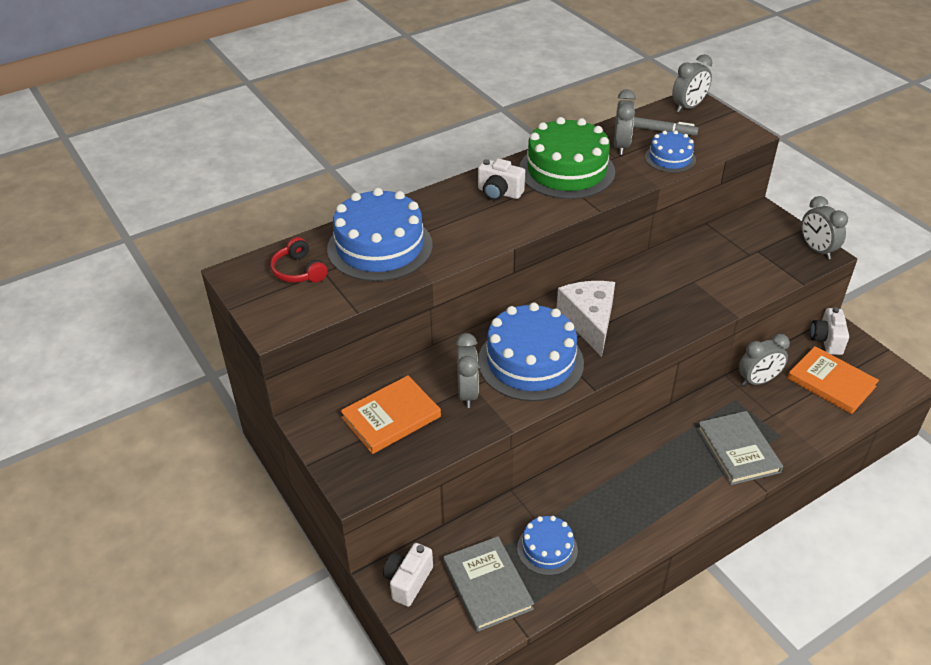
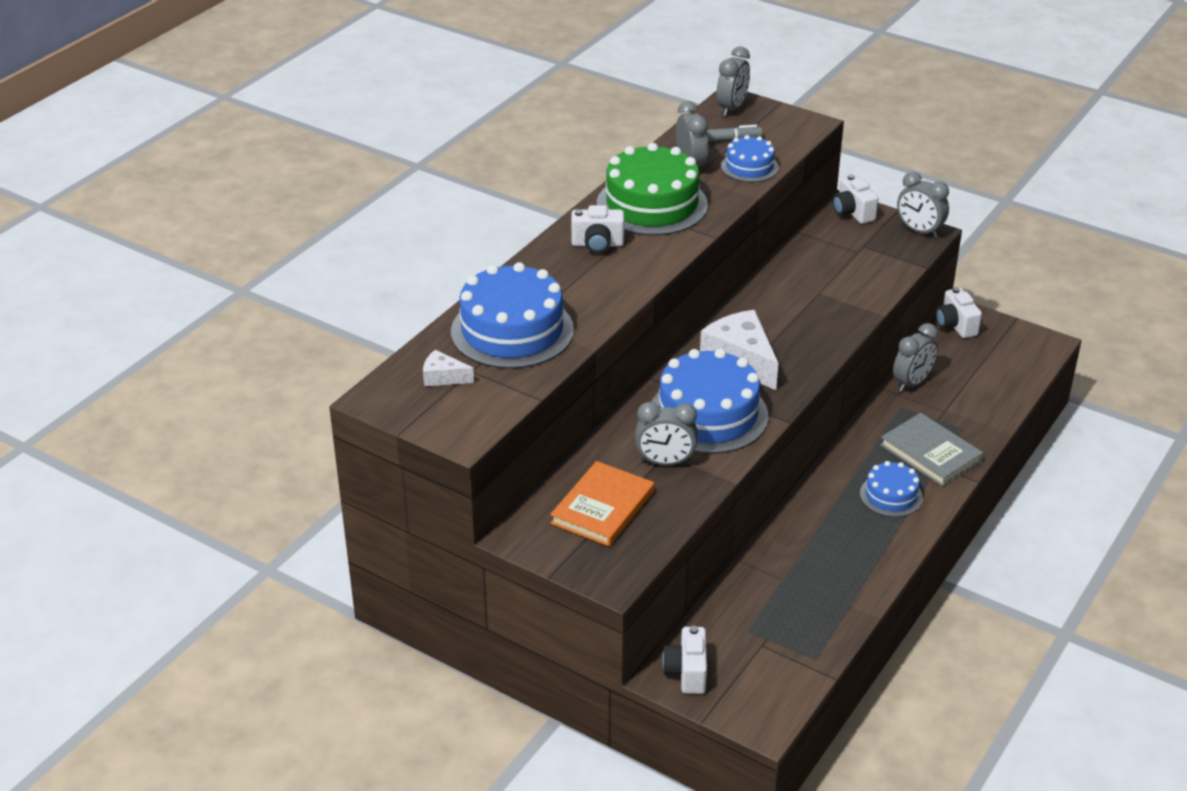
camera: 25 degrees left, 5 degrees down
(299, 271) = (443, 377): red headphones -> white cheese
(467, 393) = (665, 462): grey clock -> grey clock turned 120 degrees clockwise
(487, 586) = (768, 649): grey book -> none
(547, 549) = (804, 598): blue cake -> blue cake (891, 496)
(766, 219) = (852, 212): none -> white camera
(831, 382) = (981, 364): orange book -> none

